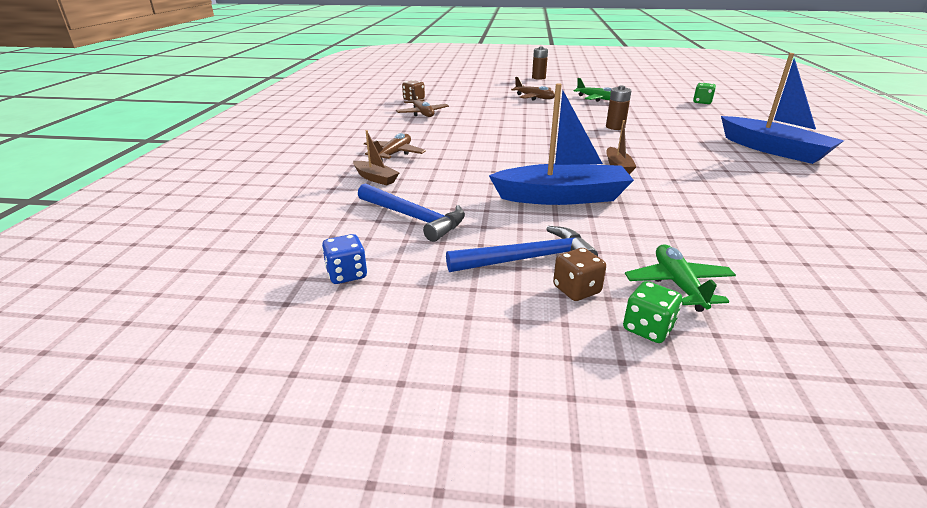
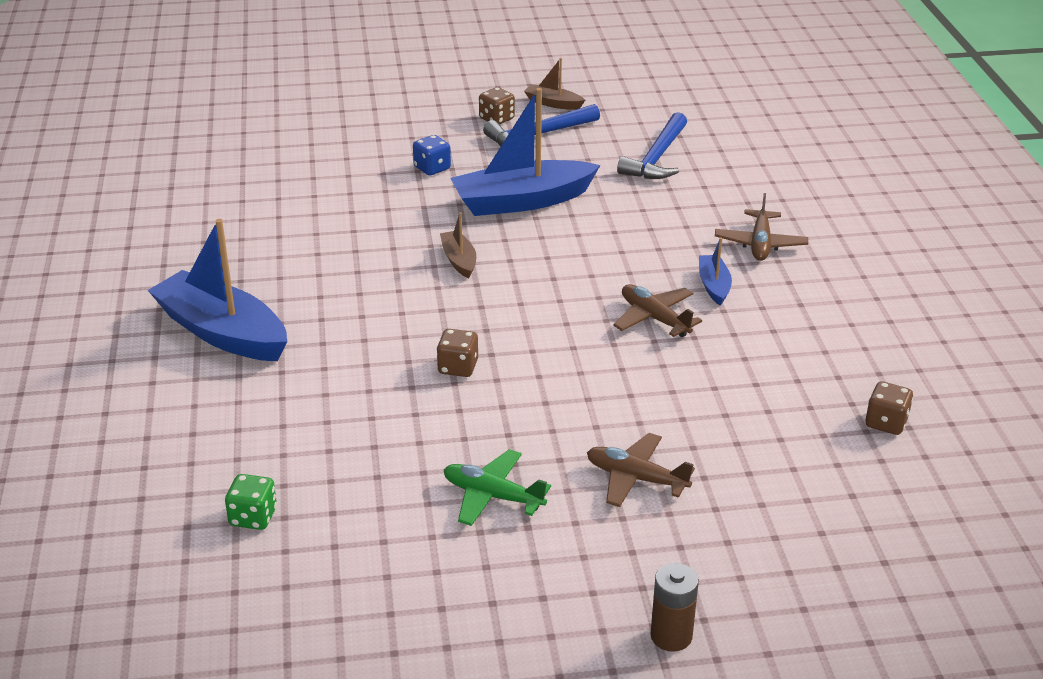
camera: 165 degrees right, 5 degrees up
(346, 274) = (667, 108): blue dice -> blue dice (432, 168)
(375, 178) = (741, 200): brown boat -> brown boat (553, 103)
(414, 218) = (656, 158): blue hammer -> blue hammer turned 90 degrees counterclockwise
(422, 113) = (817, 363): brown plane -> brown plane (654, 318)
(446, 140) = (713, 285): none -> blue boat
(615, 127) = (458, 367): brown battery -> brown dice
(648, 328) = (449, 103): green dice -> none
(678, 285) = (422, 131): green plane -> none

